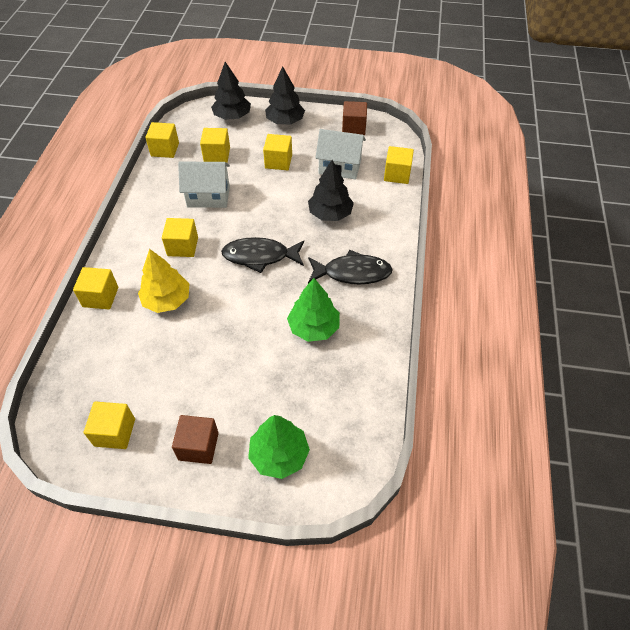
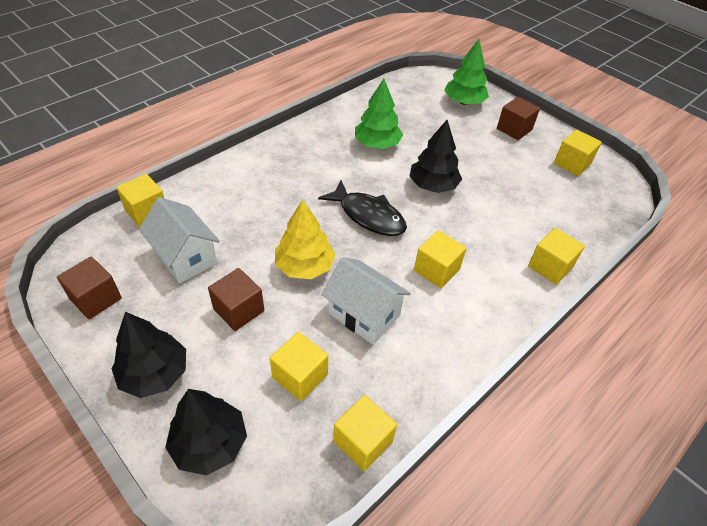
camera: 145 degrees left, 5 degrees down
(167, 300) = (484, 228): yellow tree -> yellow tree (305, 266)
(278, 161) = (239, 310): yellow cube -> brown cube
(330, 214) = (261, 214): black tree -> black tree (433, 185)
(353, 273) = (305, 159): black fish -> none

